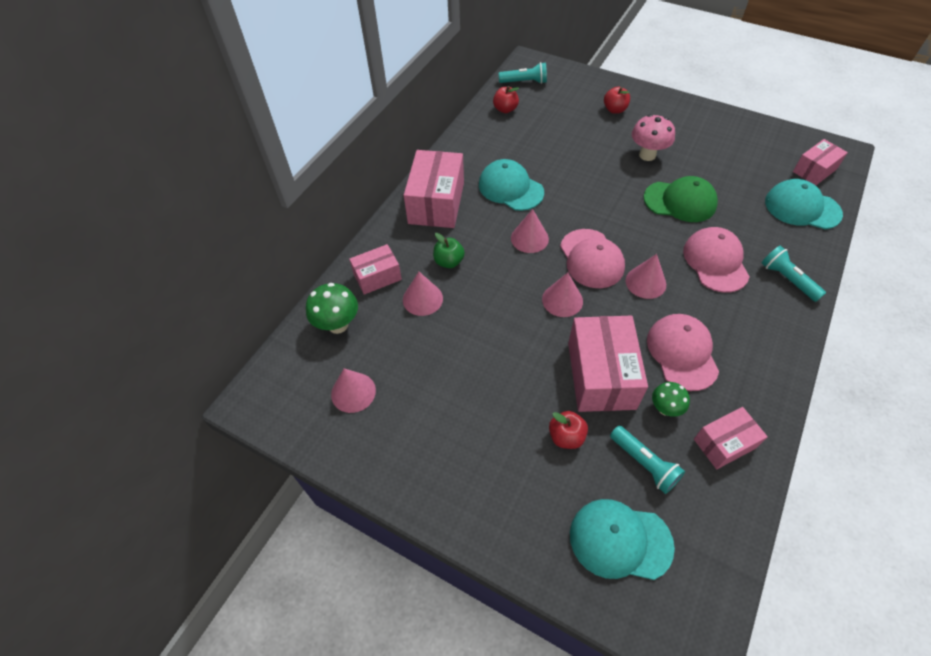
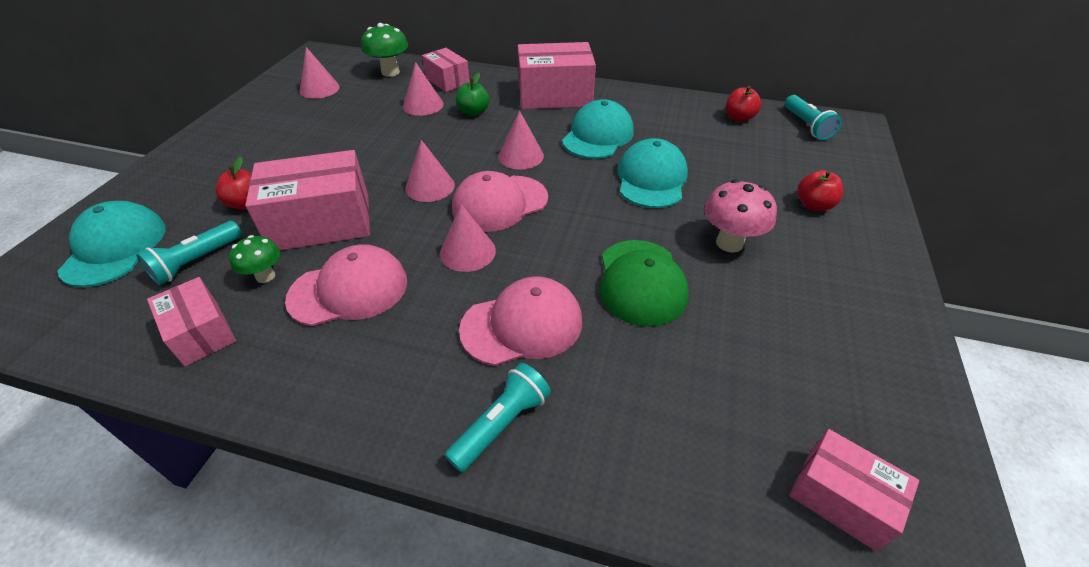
camera: 75 degrees right, 10 degrees down
(802, 208) = (704, 462): turquoise cap -> turquoise cap (651, 179)

